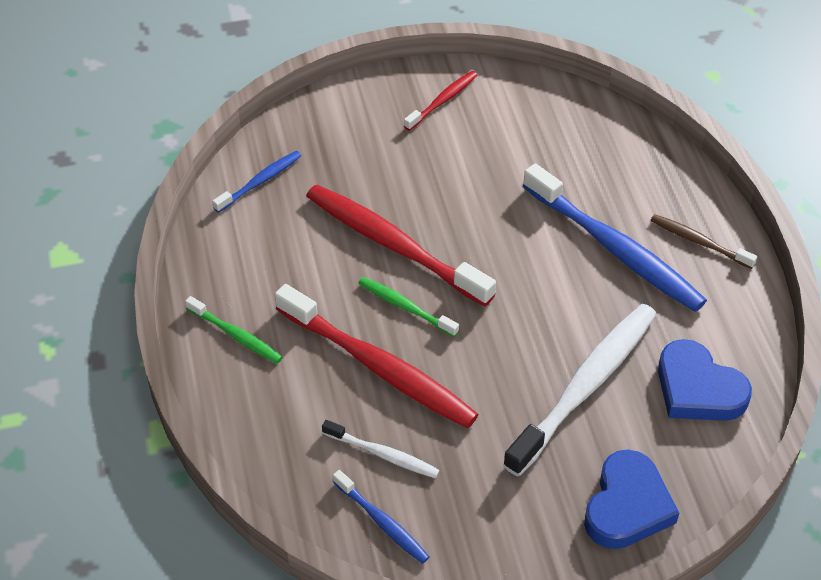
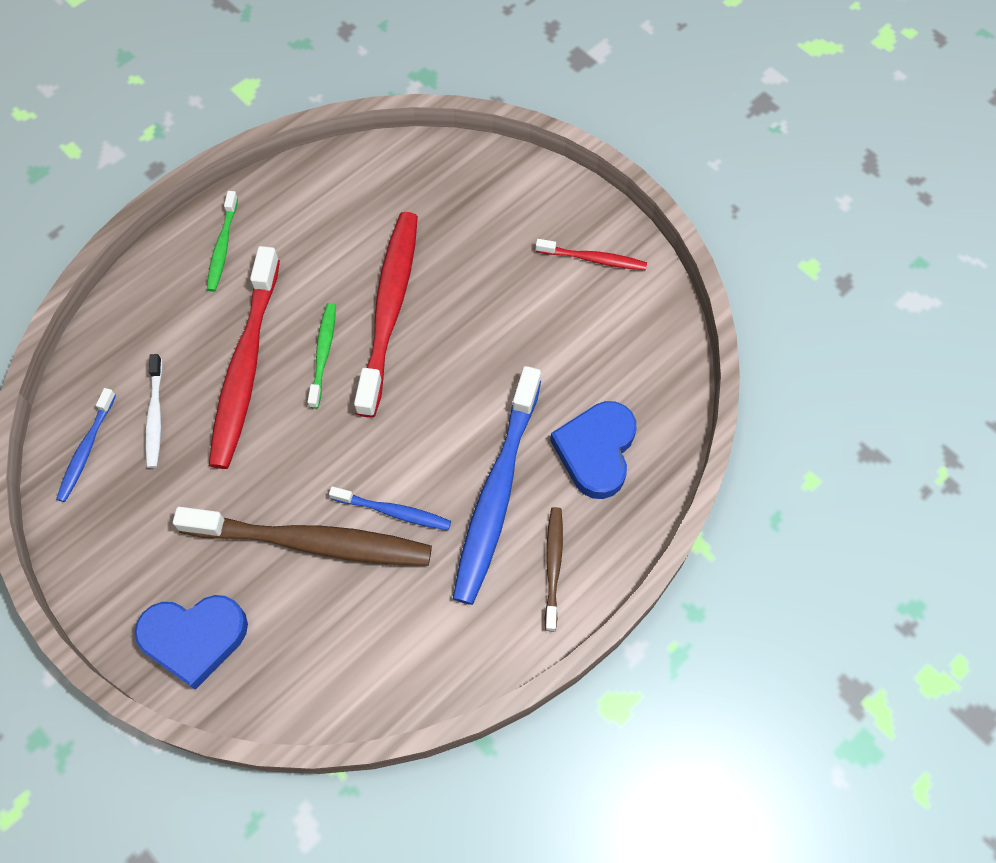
camera: 60 degrees right, 15 degrees up
(260, 182) = (400, 173): blue toothbrush -> blue toothbrush (393, 512)
(585, 386) = (312, 542): white toothbrush -> brown toothbrush
(698, 389) = (362, 643): blue heart -> blue heart (596, 451)

